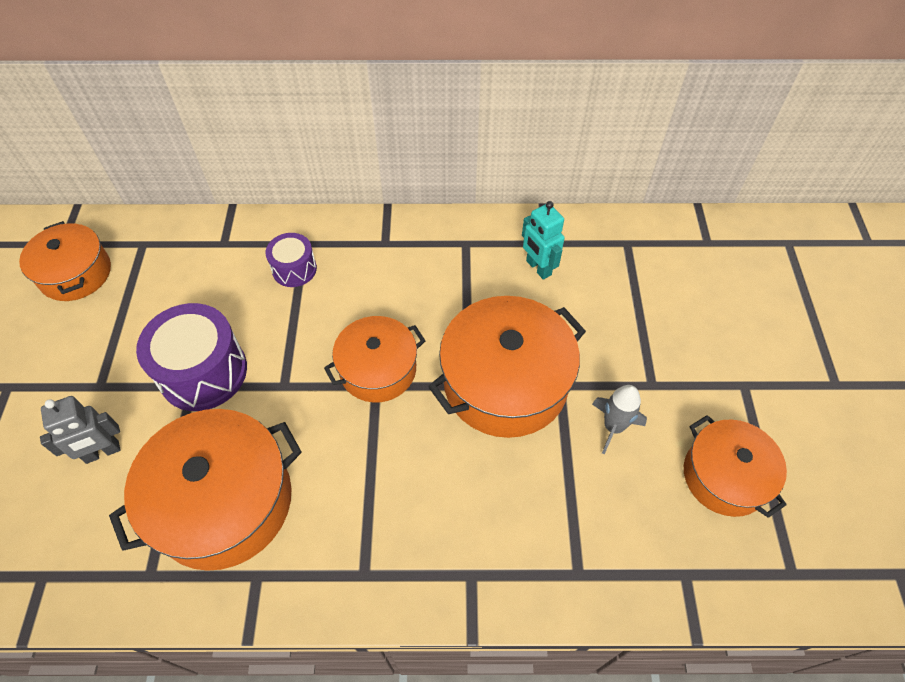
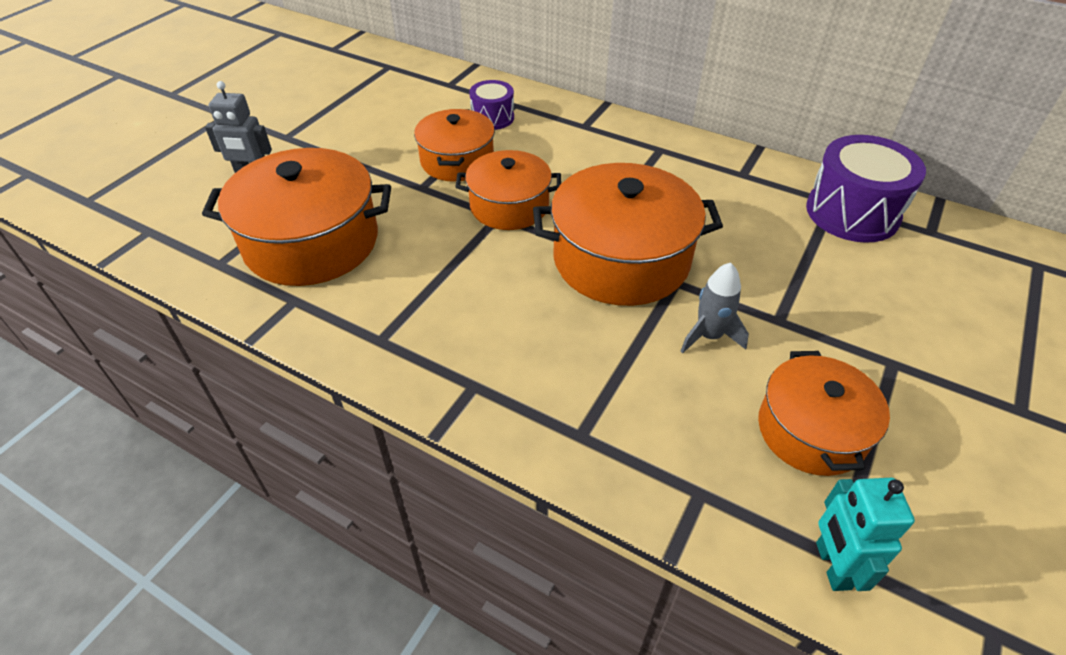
camera: 30 degrees right, 10 degrees down
(75, 273) = (327, 68): orange pot -> orange pot (457, 161)
(203, 372) = (366, 156): purple drum -> purple drum (852, 213)
(538, 268) = (720, 189): turquoise robot -> turquoise robot (832, 565)

